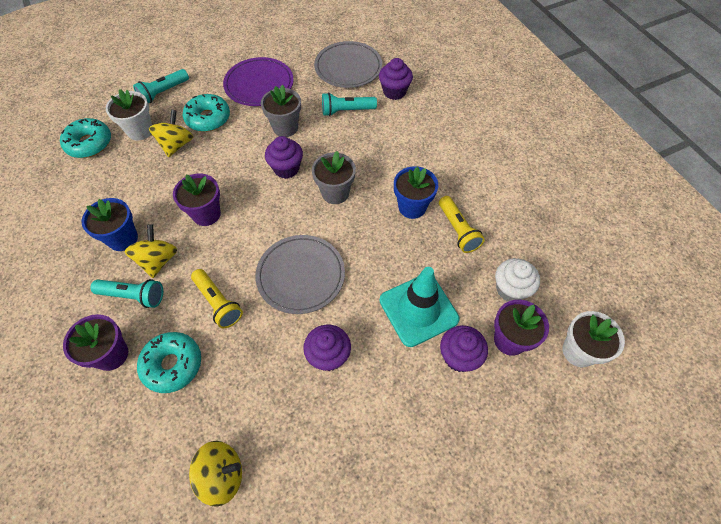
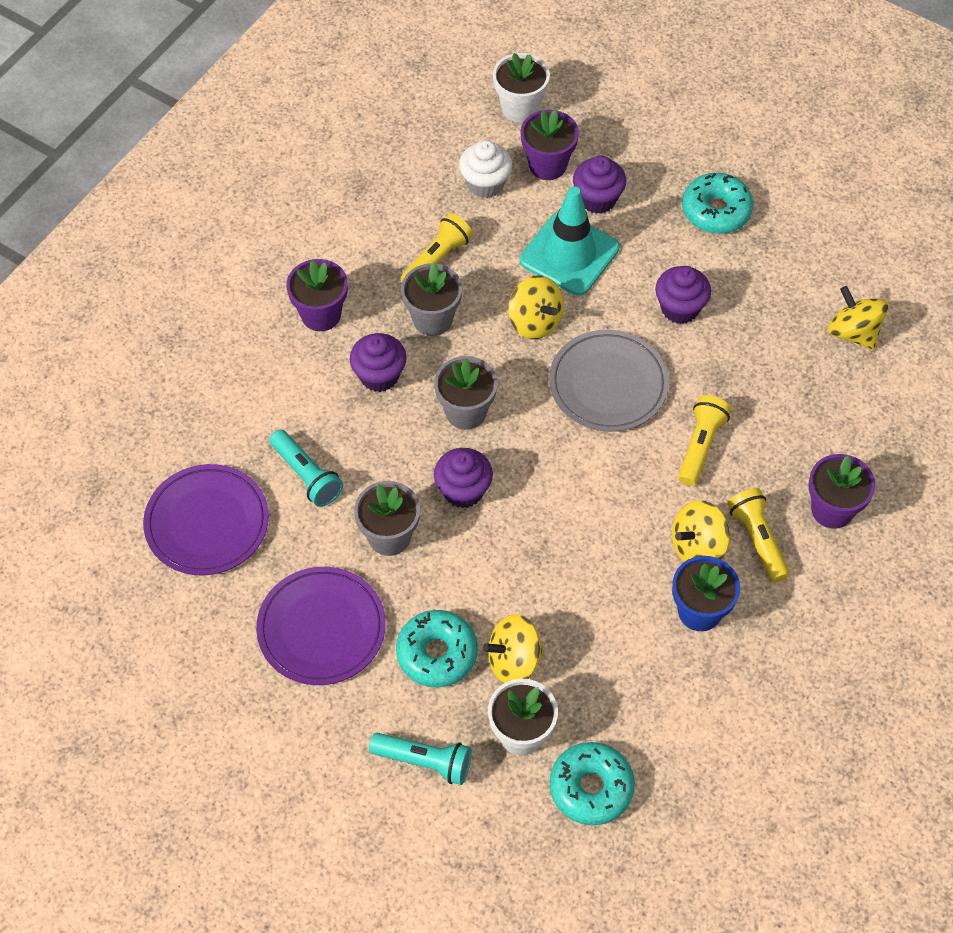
camera: 120 degrees left, 0 degrees up
(133, 296) = (757, 539): turquoise flashlight -> yellow flashlight
(172, 365) = (796, 443): turquoise donut -> turquoise donut (716, 210)
(206, 214) = (598, 539): purple flower pot -> purple flower pot (321, 314)
(348, 67) = (207, 523): grey plate -> purple plate
(375, 260) = (535, 321): none -> yellow spinning top
(394, 92) = (228, 433): purple cupcake -> purple cupcake (379, 376)
(412, 207) = (432, 319): blue flower pot -> grey flower pot

